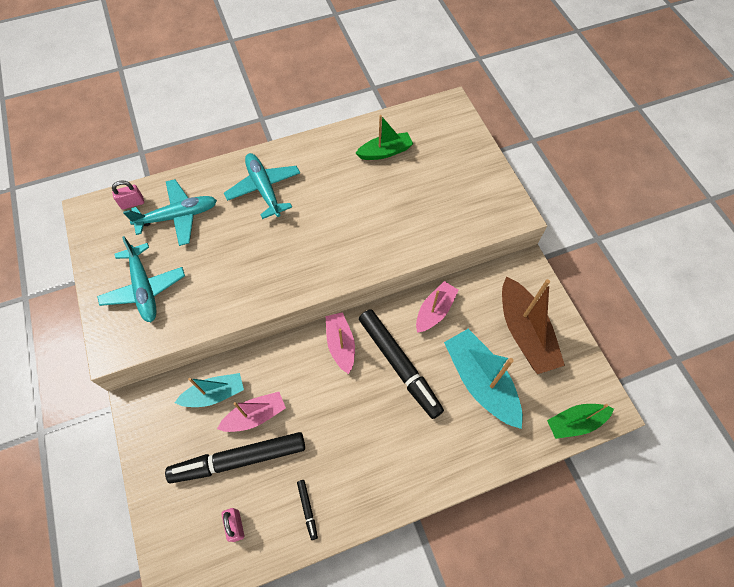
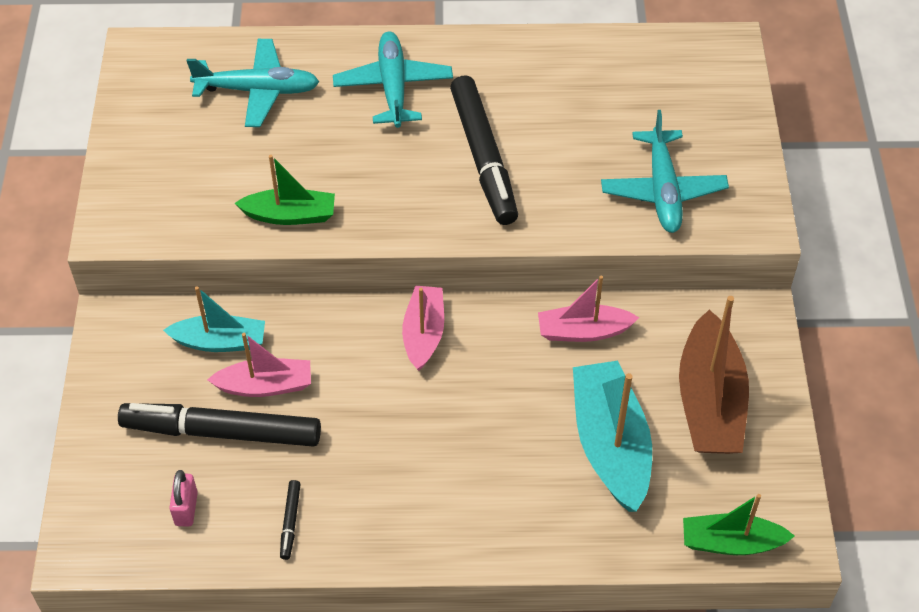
camera: 20 degrees right, 10 degrees down
(132, 203) = (202, 56): pink padlock -> none
(144, 288) = (177, 169): turquoise plane -> turquoise plane (663, 190)
(385, 152) = (594, 84): green boat -> green boat (290, 215)
(399, 365) = (497, 386): black marker -> black marker (483, 158)
(434, 311) = (583, 331): pink boat -> pink boat turned 150 degrees counterclockwise

